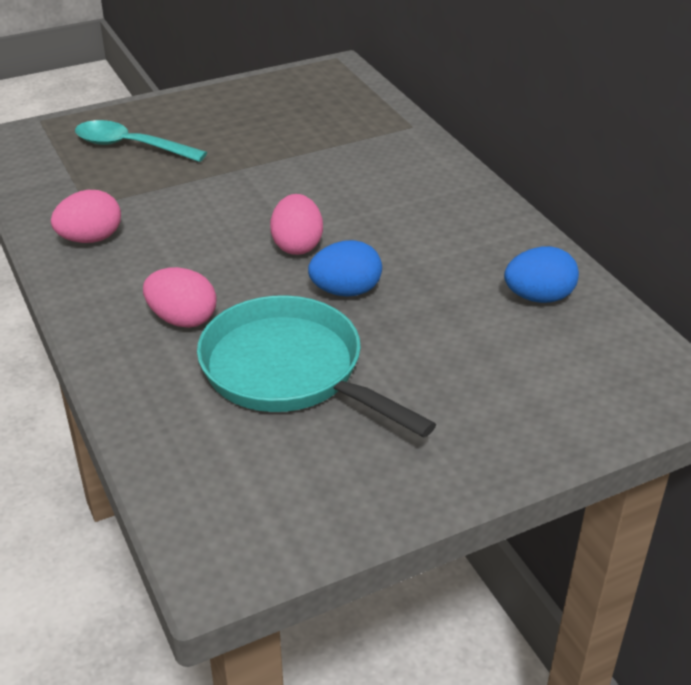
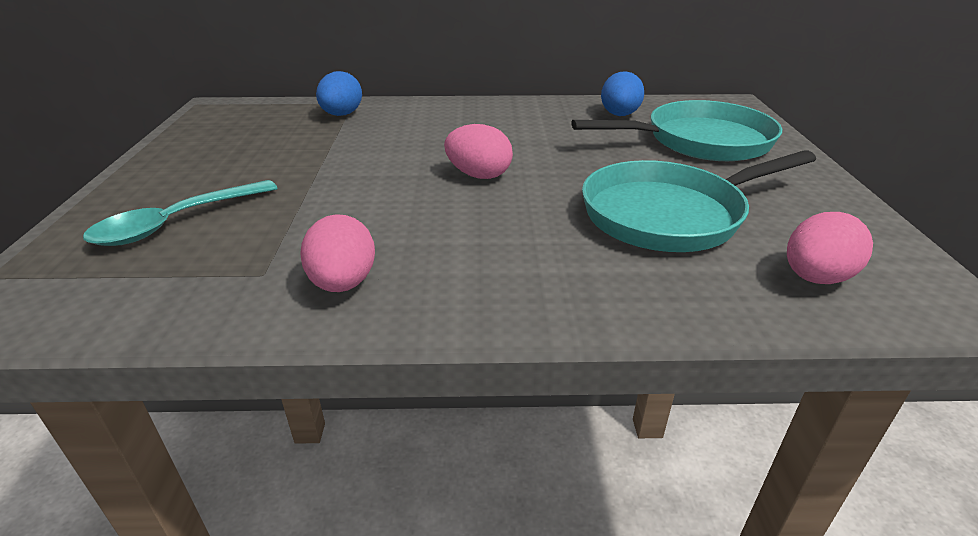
camera: 65 degrees left, 5 degrees down
(182, 319) = (556, 252): pink egg -> pink egg (815, 278)
(346, 291) = (565, 170): blue egg -> blue egg (341, 115)
(504, 371) = (700, 141): none -> turquoise pan

